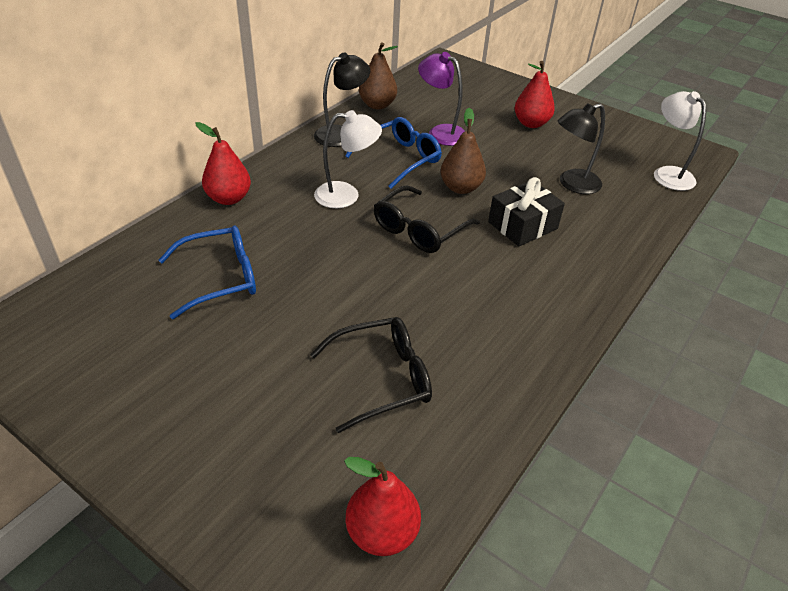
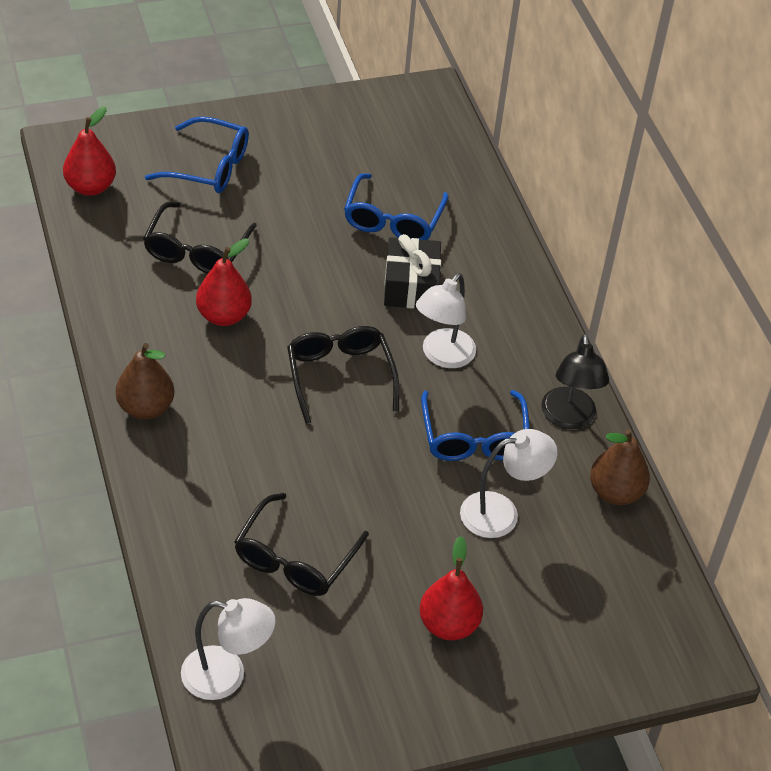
camera: 125 degrees right, 5 degrees up
(229, 198) = (509, 273): red pear -> red pear (223, 316)
(254, 445) = (209, 167): none -> blue glasses
(440, 132) = (501, 513): purple lamp -> white lamp
(460, 188) = (376, 453): brown pear -> brown pear (145, 408)
(522, 225) = (272, 458): black gift -> black gift (411, 286)
(572, 184) = (295, 558): black lamp -> black glasses

